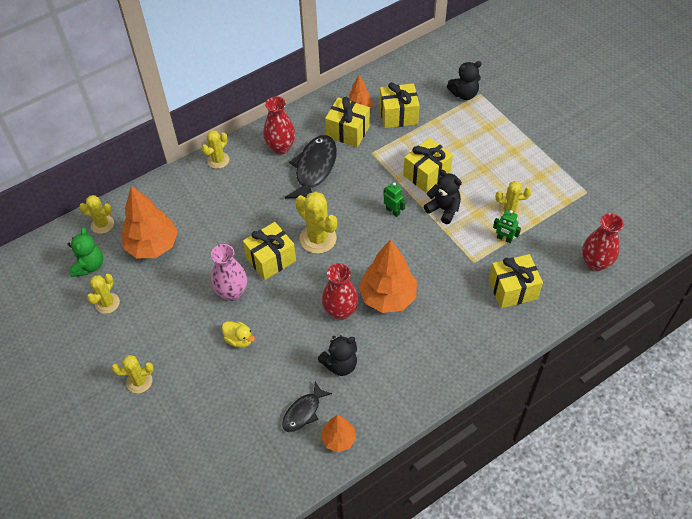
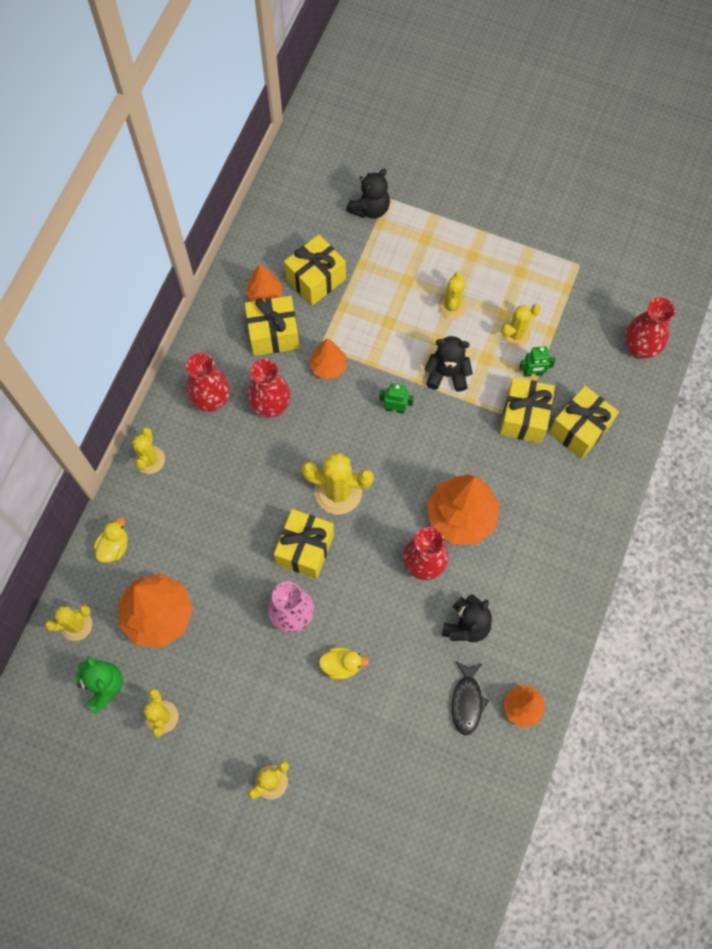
camera: 35 degrees left, 15 degrees up
(159, 195) = (114, 547): none -> yellow duck
(314, 169) = (270, 406): black fish -> red vase
(368, 166) = (328, 367): none -> orange tree
(426, 174) = (399, 339): yellow gift -> yellow gift (524, 417)
(477, 173) = (452, 306): none -> yellow cactus

